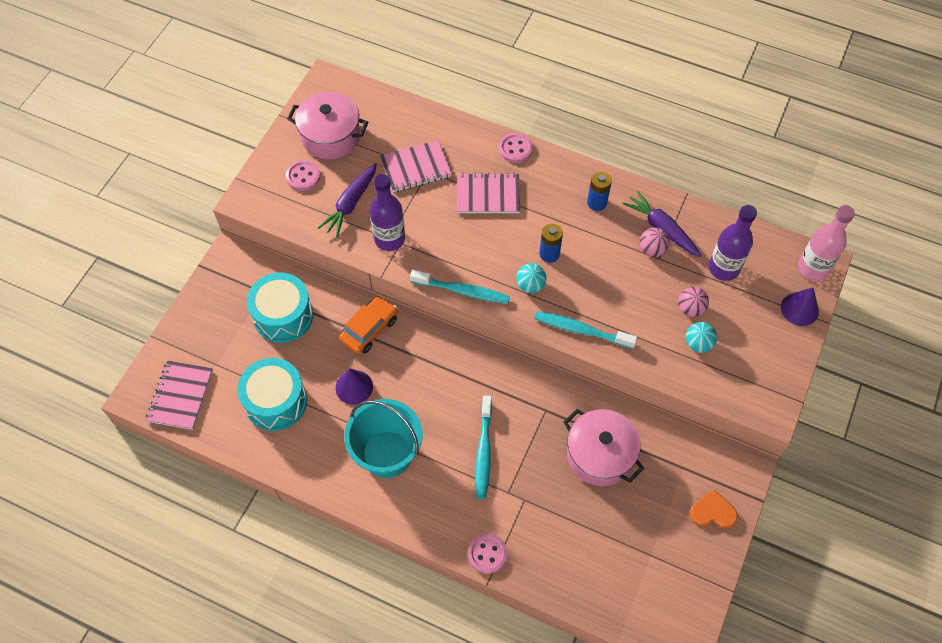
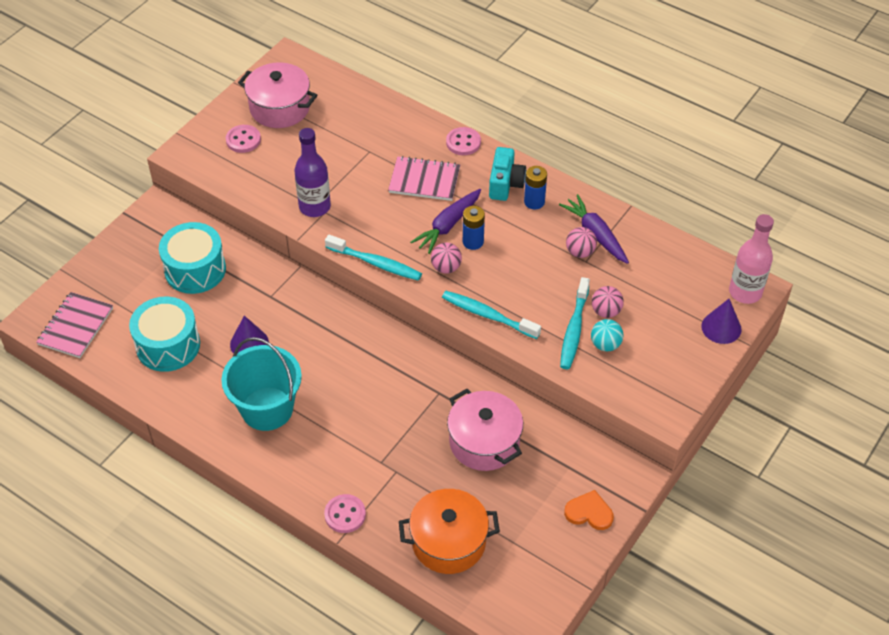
camera: 10 degrees right, 10 degrees down
(350, 204) = (284, 171): purple carrot -> purple carrot (447, 226)
(369, 329) = (278, 293): orange car -> none
(415, 168) = (357, 146): pink notebook -> none
(483, 452) = (365, 421): turquoise toothbrush -> turquoise toothbrush (574, 329)
(530, 285) = (446, 267): turquoise ball -> pink ball
(565, 187) = (505, 184): none -> turquoise camera
(591, 565) = (448, 542): none -> orange pot
(723, 268) = (651, 279): purple bottle -> none

